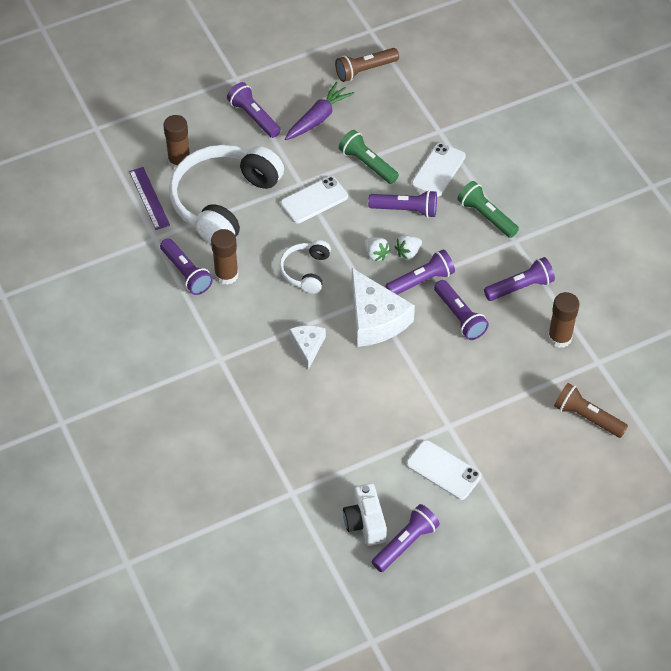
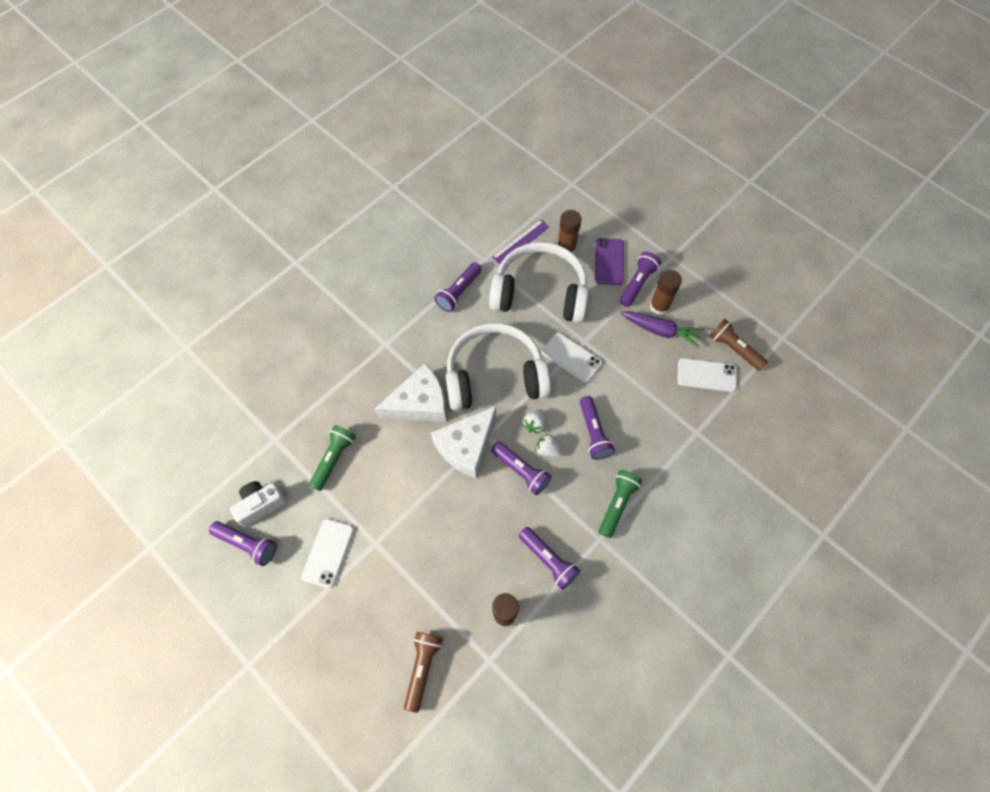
camera: 70 degrees right, 10 degrees up
(215, 130) = (609, 261): none -> purple phone
(226, 275) = (468, 320): brown glue stick -> brown glue stick (659, 306)
(306, 271) = (495, 376): white headphones -> white headphones, size x2.07
(307, 346) = (419, 403): white cheese -> white cheese, size x1.81
(367, 164) = (630, 385): green flashlight -> green flashlight (334, 459)
(438, 170) = (651, 446): white phone -> white phone (706, 375)
(459, 317) = (494, 516): purple flashlight -> none

